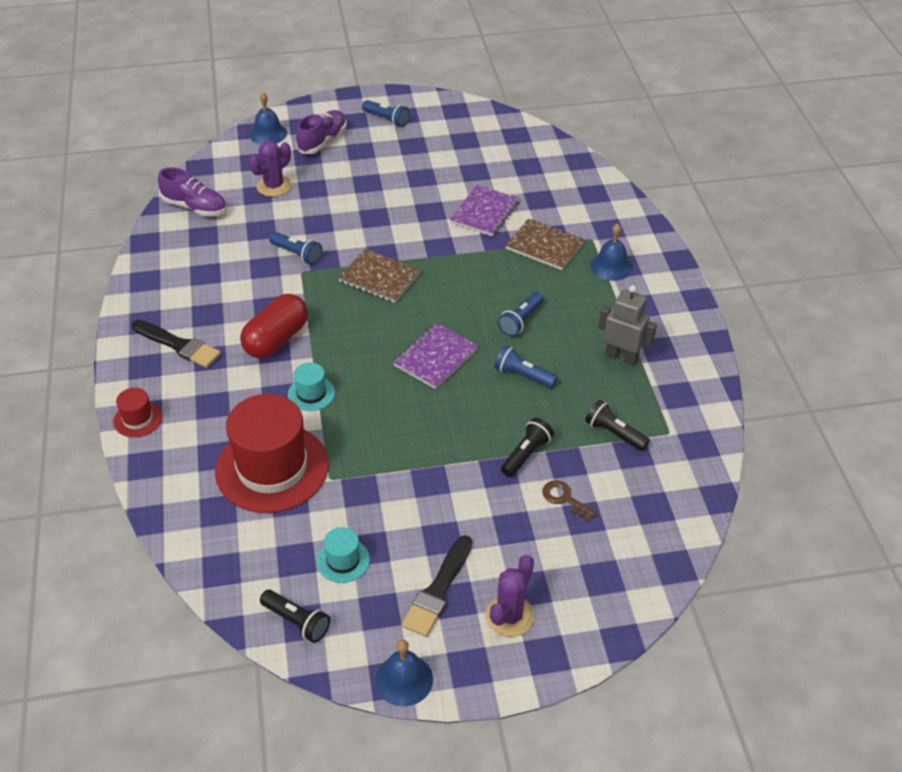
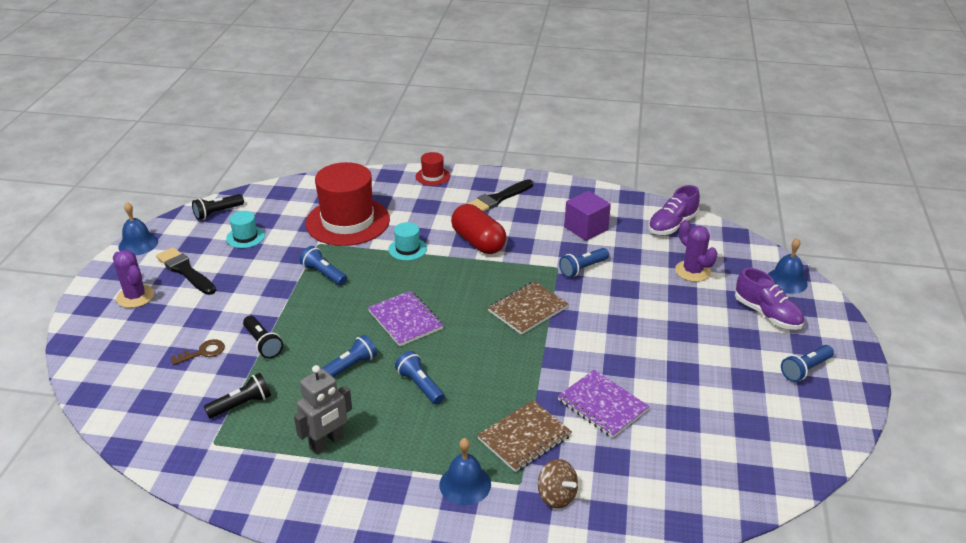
camera: 110 degrees right, 10 degrees down
(221, 264) = (586, 228): none -> purple cube
(388, 450) = (324, 274): none -> blue flashlight
(591, 219) = (556, 496): none -> brown spinning top

